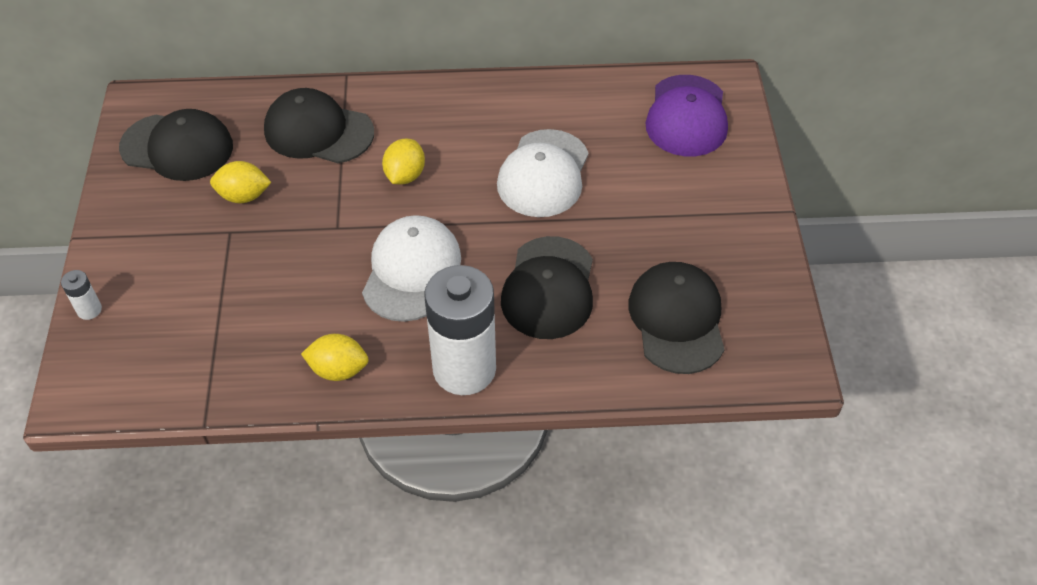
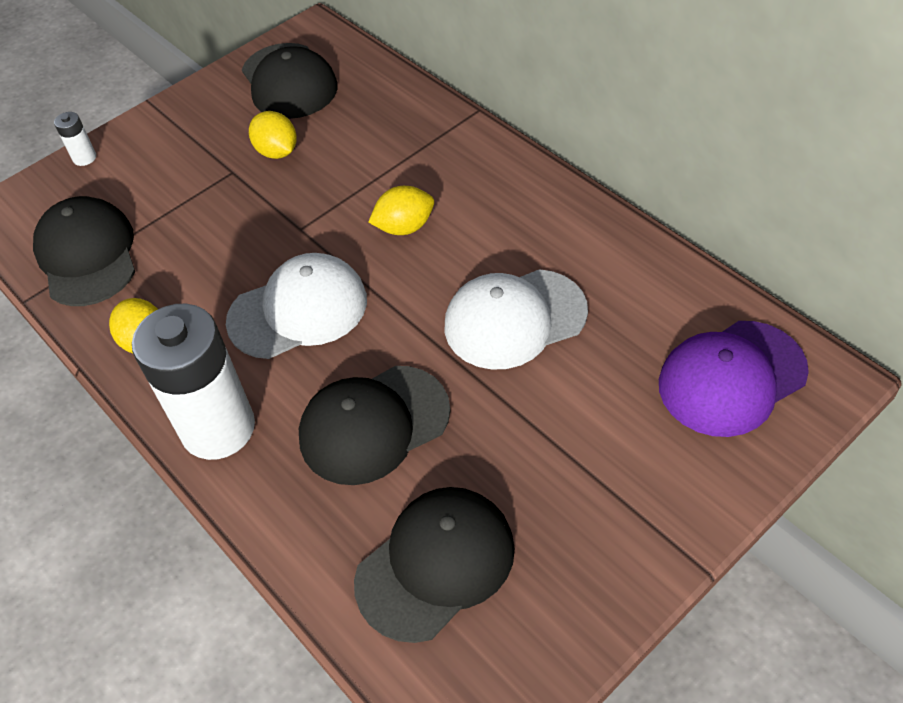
camera: 55 degrees right, 0 degrees up
(318, 131) = (394, 141): black cap -> black cap (87, 255)

